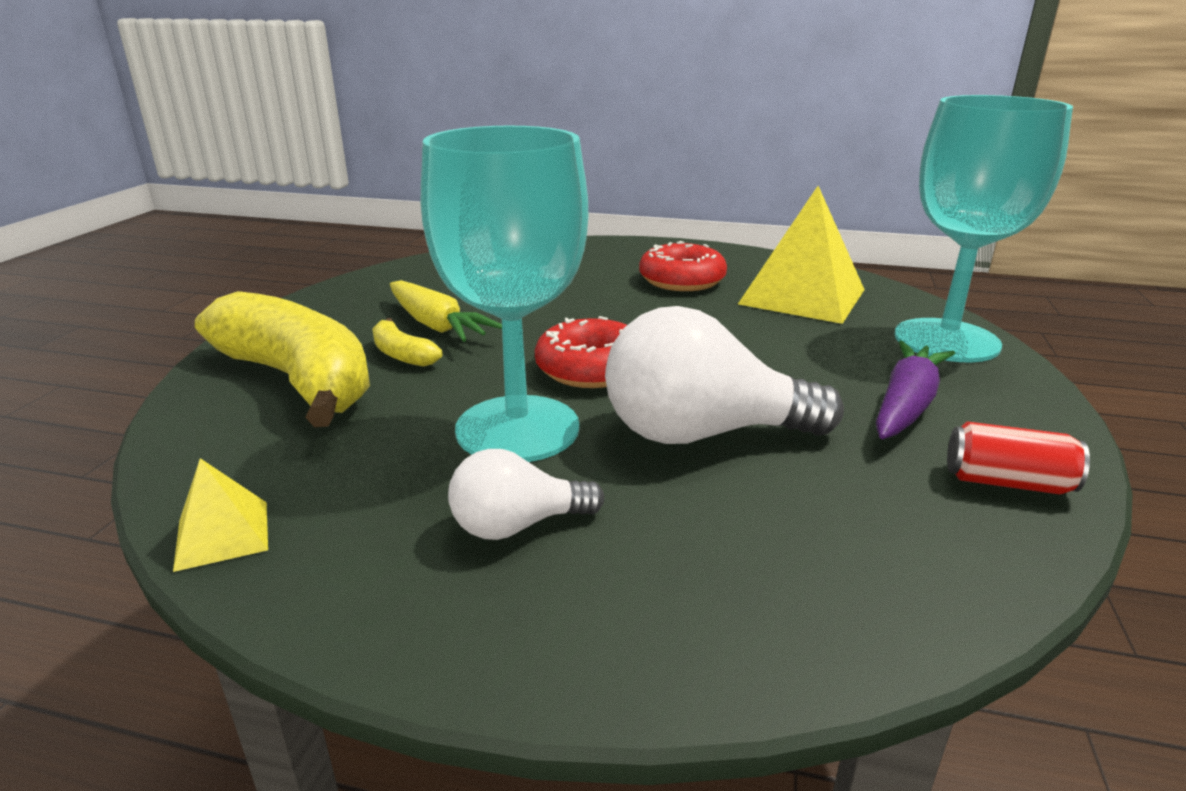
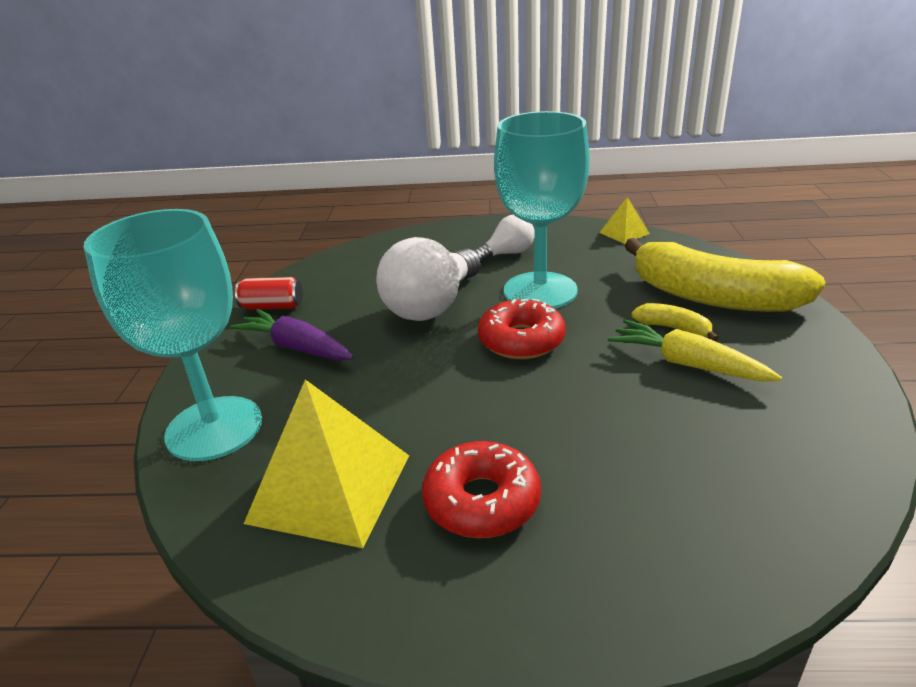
camera: 170 degrees right, 5 degrees up
(702, 433) = (432, 306): white light bulb -> white light bulb turned 135 degrees clockwise
(906, 404) = (296, 347): purple carrot -> purple carrot turned 105 degrees clockwise

